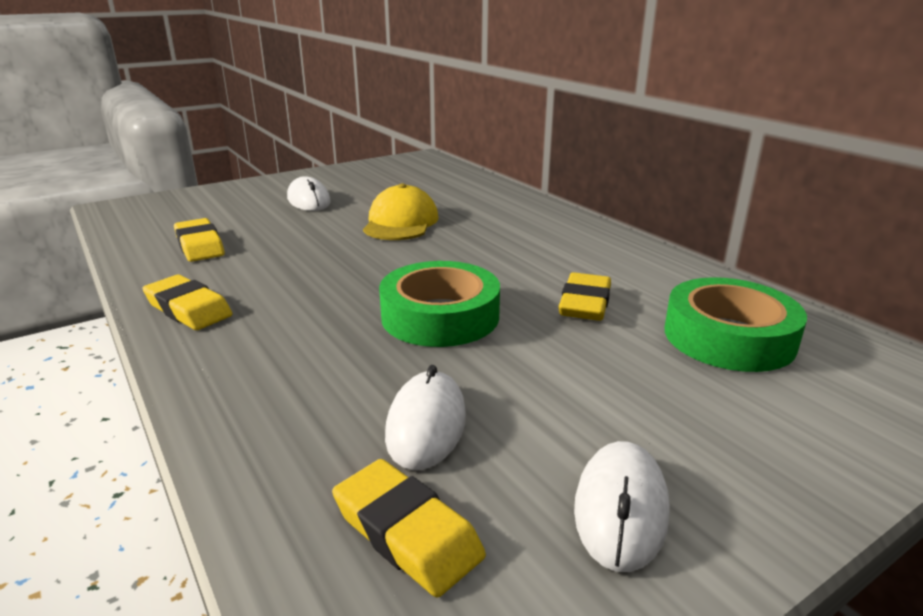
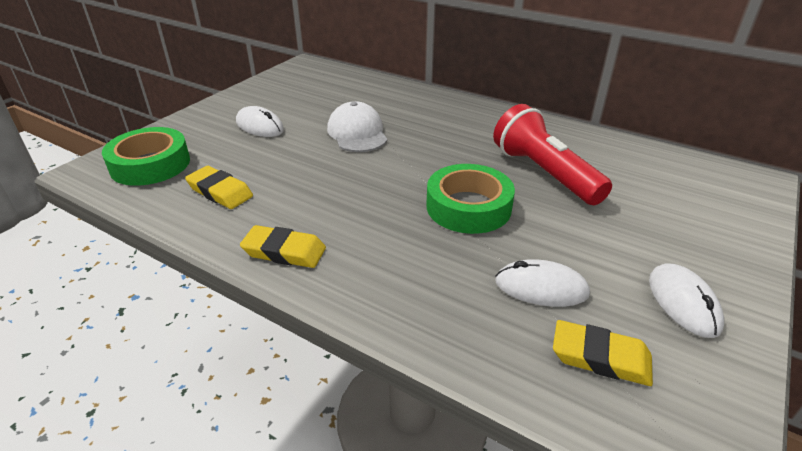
camera: 25 degrees left, 10 degrees up
(401, 222) = (357, 133): yellow cap -> white cap
(426, 424) = (541, 288): white mouse -> white mouse turned 60 degrees counterclockwise
(585, 303) = (544, 173): yellow eraser -> red flashlight
(729, 337) = (639, 176): green tape -> green tape (150, 164)

